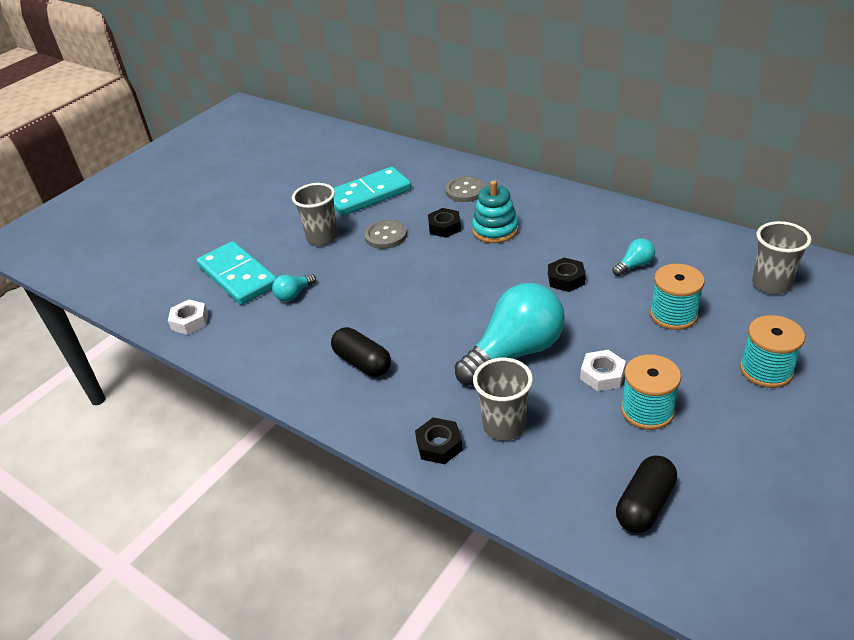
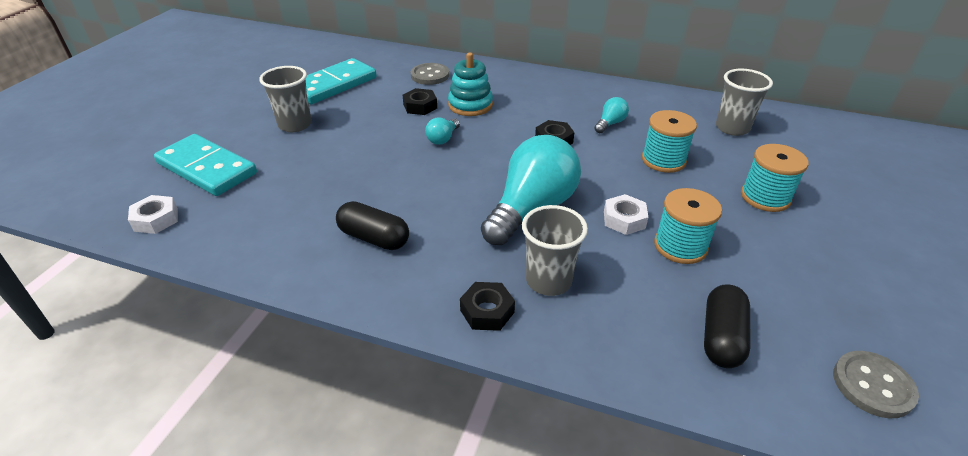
camera: 20 degrees left, 0 degrees up
(294, 294) = (277, 180): turquoise light bulb -> turquoise light bulb (443, 139)
(386, 236) = (363, 118): grey button -> grey button (872, 385)

